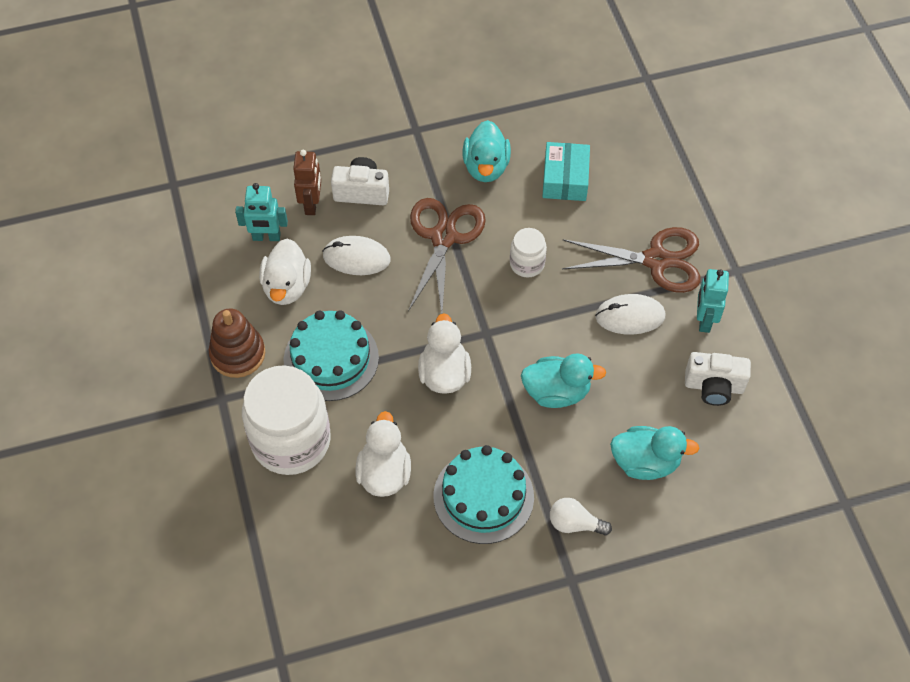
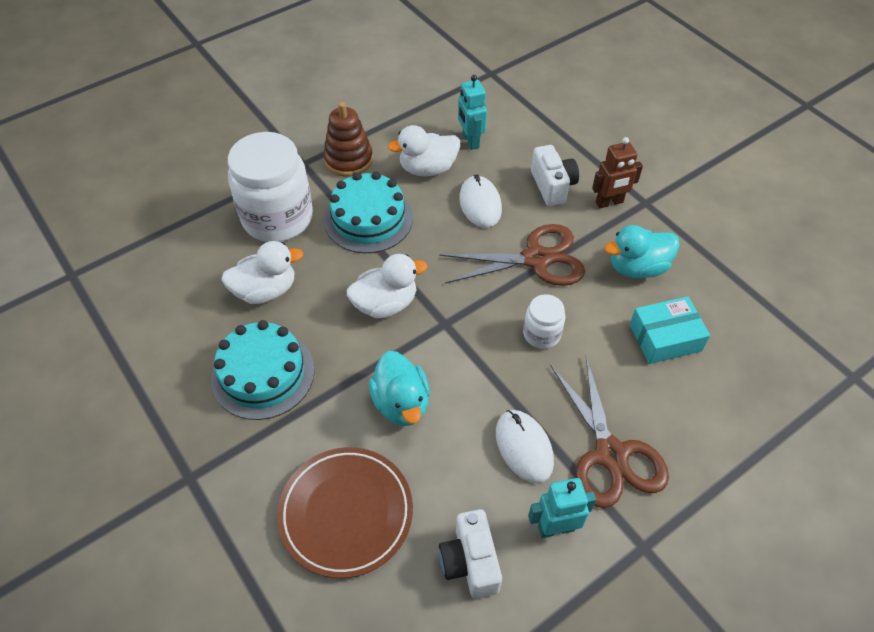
camera: 70 degrees right, 5 degrees down
(311, 204) = (519, 158): brown robot -> brown robot (609, 202)
(574, 524) = (253, 463): white light bulb -> none
(645, 462) = (346, 513): turquoise duck -> brown plate

